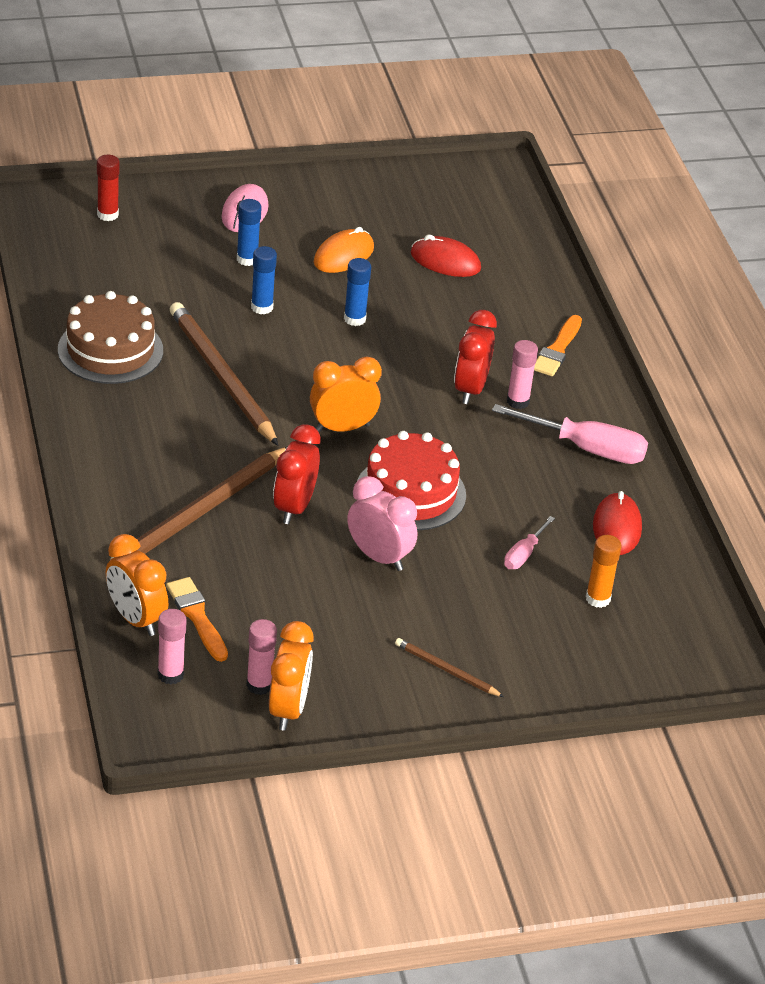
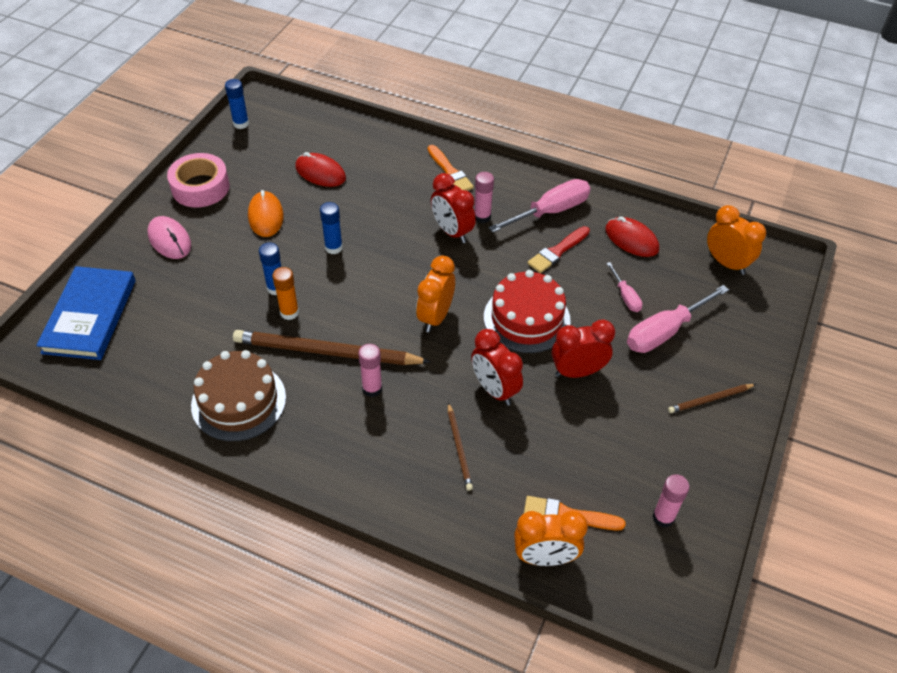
camera: 50 degrees left, 10 degrees up
(107, 215) = (89, 316): red glue stick -> blue book
(170, 674) = (619, 569): pink glue stick -> pink glue stick (372, 389)
(200, 512) = (459, 448): brown pencil -> brown pencil, size x0.48
(247, 259) = (219, 267): blue glue stick -> blue glue stick (241, 124)
(288, 709) = (698, 514): orange clock -> orange clock (726, 263)
(332, 195) = (200, 187): none -> pink tape
(379, 557) = (577, 372): pink clock -> red clock
(445, 261) = (320, 173): red mouse -> red mouse turned 60 degrees clockwise
(506, 603) = (665, 331): none -> pink screwdriver
(531, 477) = (557, 251): none -> red brush
(598, 599) = (689, 285): orange glue stick -> orange glue stick (289, 312)

